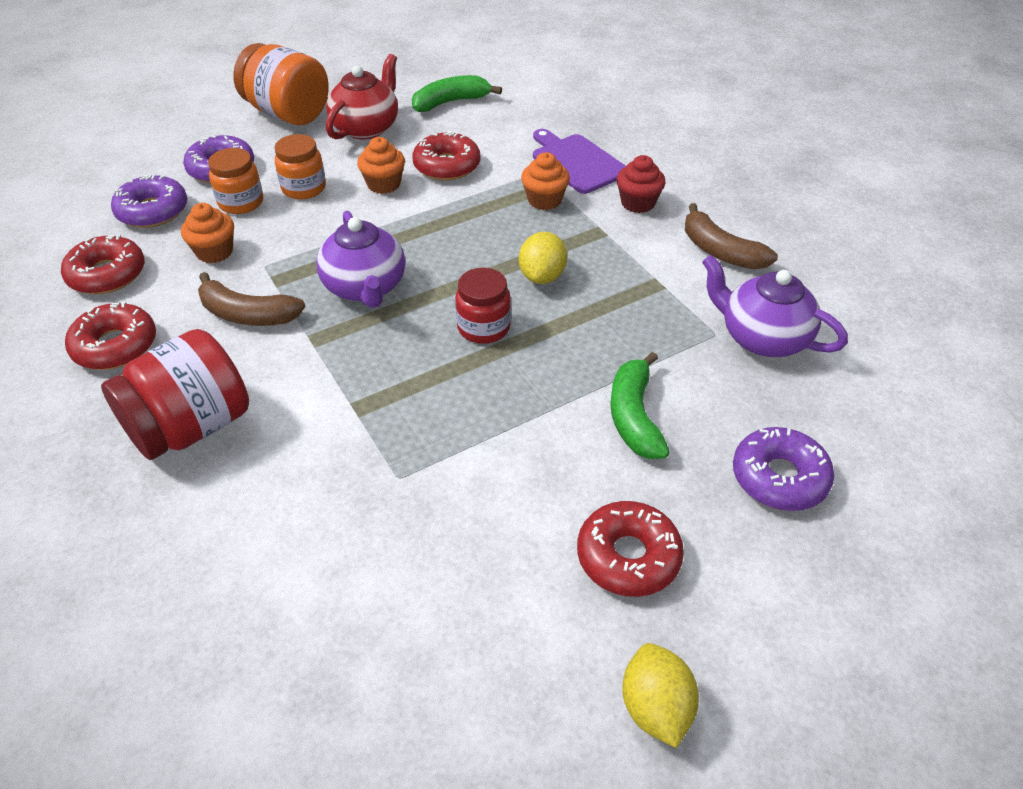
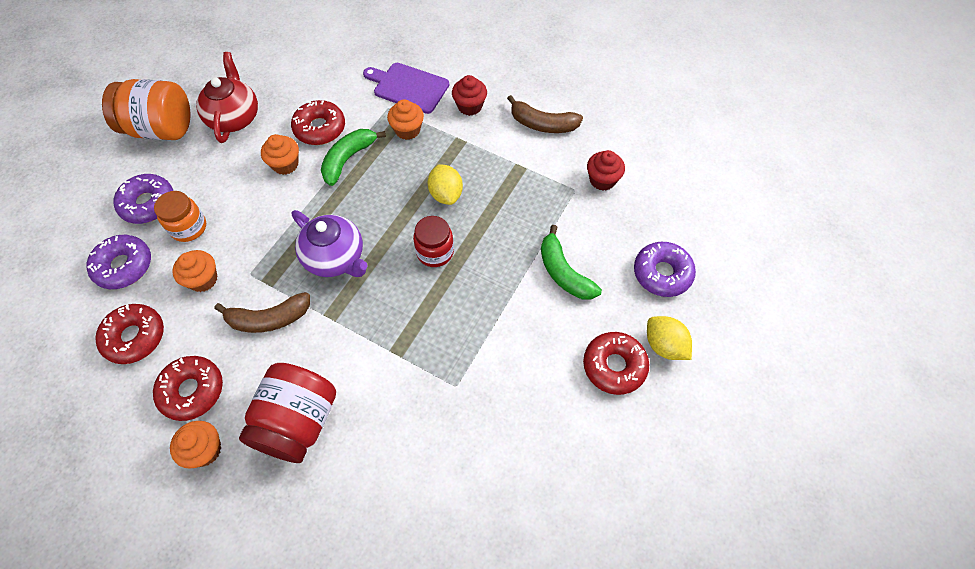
camera: 30 degrees left, 15 degrees up
(77, 407) = (205, 450): none -> orange cupcake
(304, 188) = (228, 193): orange jar -> none
(451, 102) = (282, 67): green banana -> green banana (348, 159)
(655, 708) = (678, 445): yellow lemon -> yellow lemon (664, 345)
(762, 338) = (602, 180): purple teapot -> red cupcake

